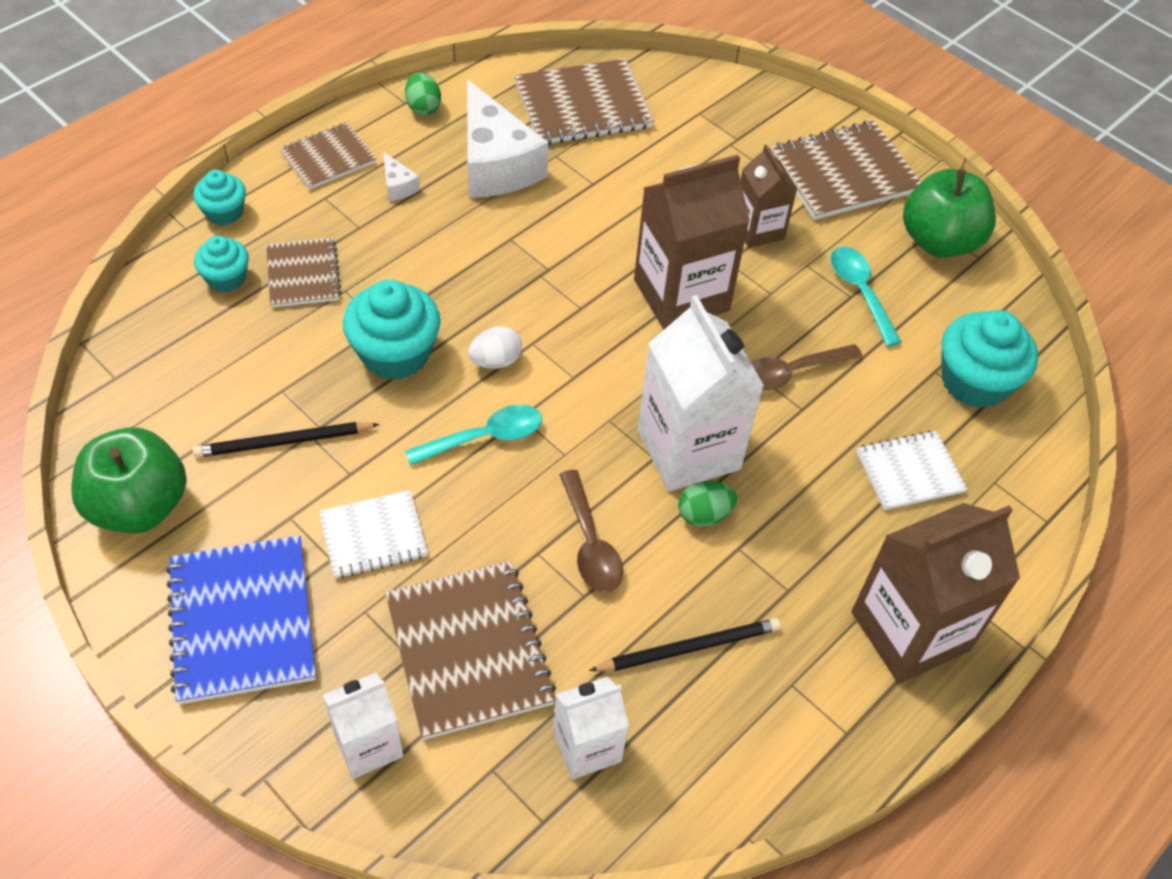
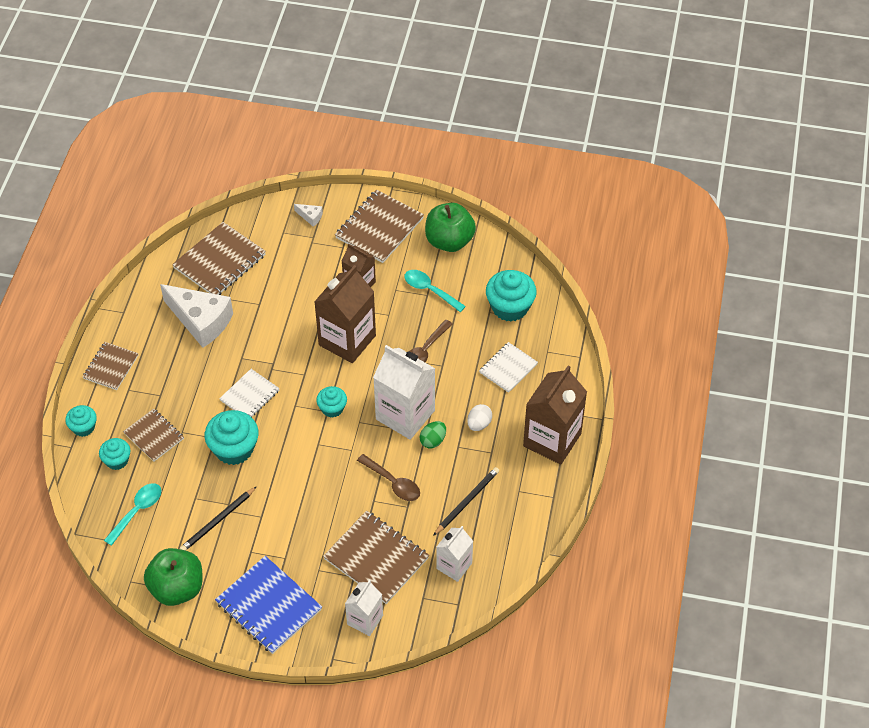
camera: 30 degrees left, 0 degrees up
(373, 536) = (295, 537): white notebook -> white notebook (249, 395)
(398, 186) = (161, 362): white cheese -> white cheese (310, 217)
(423, 107) = (136, 310): green egg -> none
(485, 437) = (309, 463): turquoise spoon -> turquoise spoon (137, 511)
(496, 361) = (285, 424): white egg -> white egg (479, 424)
(584, 377) = (332, 408): none -> turquoise cupcake

